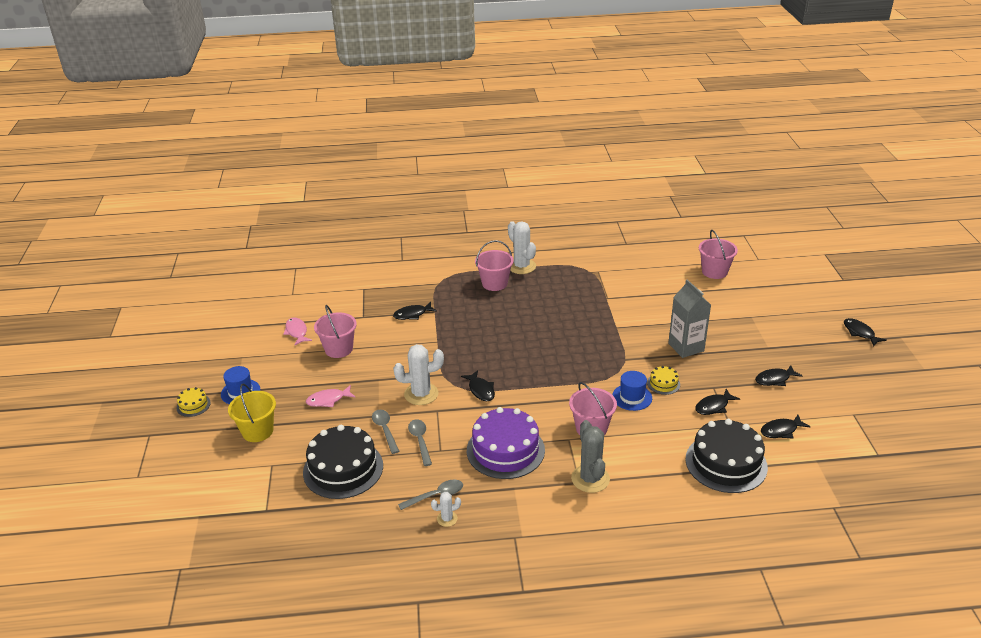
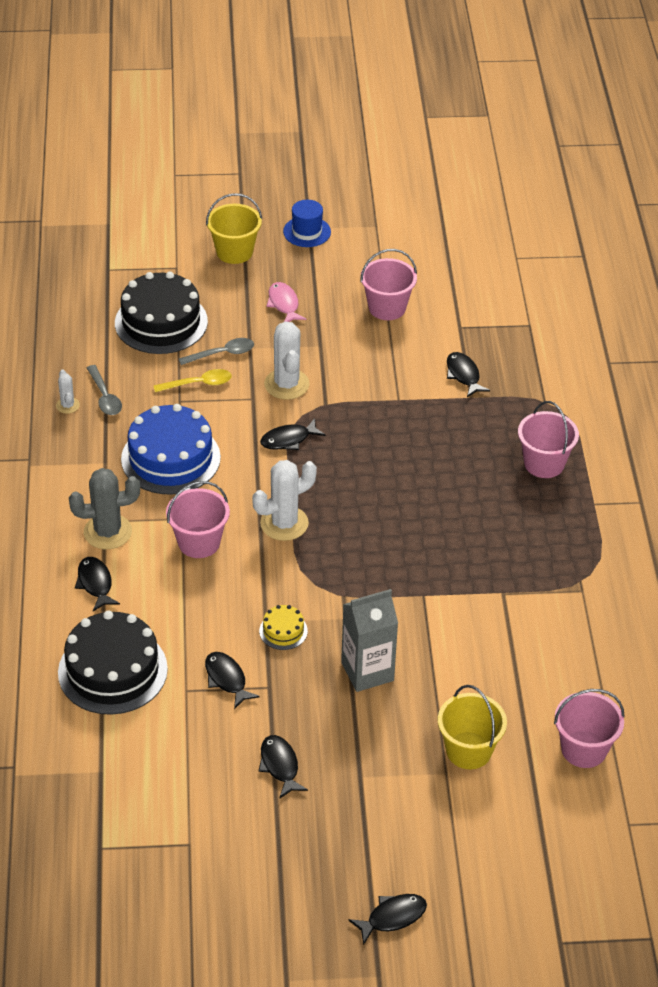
camera: 90 degrees right, 10 degrees up
(193, 405) = (286, 198): yellow cake -> none
(296, 332) = (427, 268): pink fish -> none
(420, 441) = (198, 384): grey spoon -> yellow spoon
(505, 450) = (170, 458): purple cake -> blue cake
(521, 266) = (594, 497): white cactus -> white cactus (284, 523)
(632, 397) = (257, 592): blue hat -> none
(731, 309) = (468, 750): none -> yellow bucket
(781, 430) = (166, 746): black fish -> black fish (95, 584)

